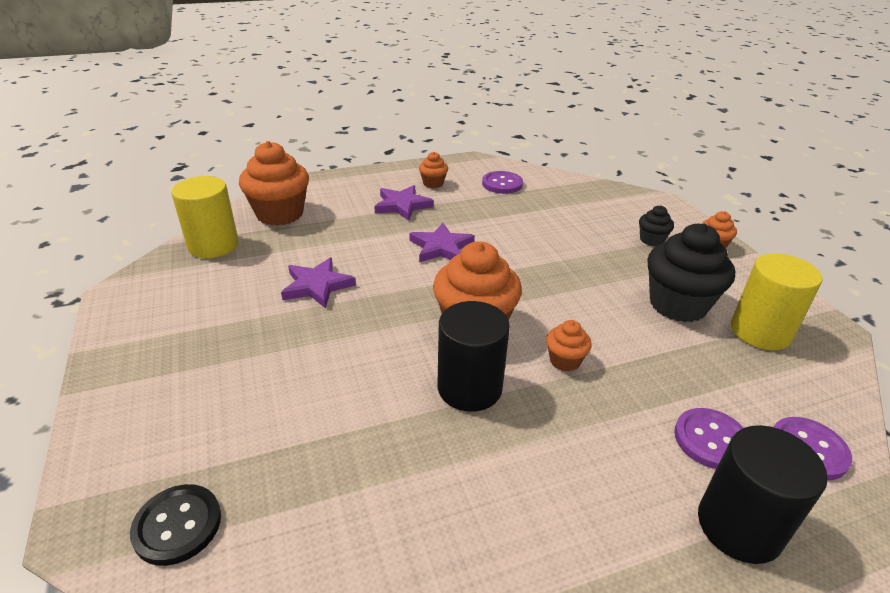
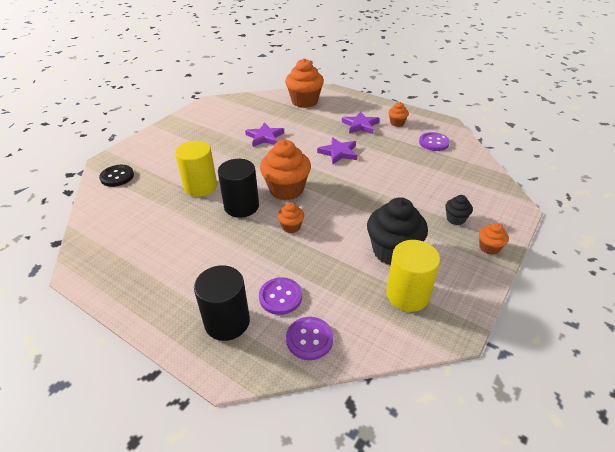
camera: 55 degrees right, 5 degrees up
(213, 245) = (261, 101): yellow cylinder -> yellow cylinder (200, 187)

